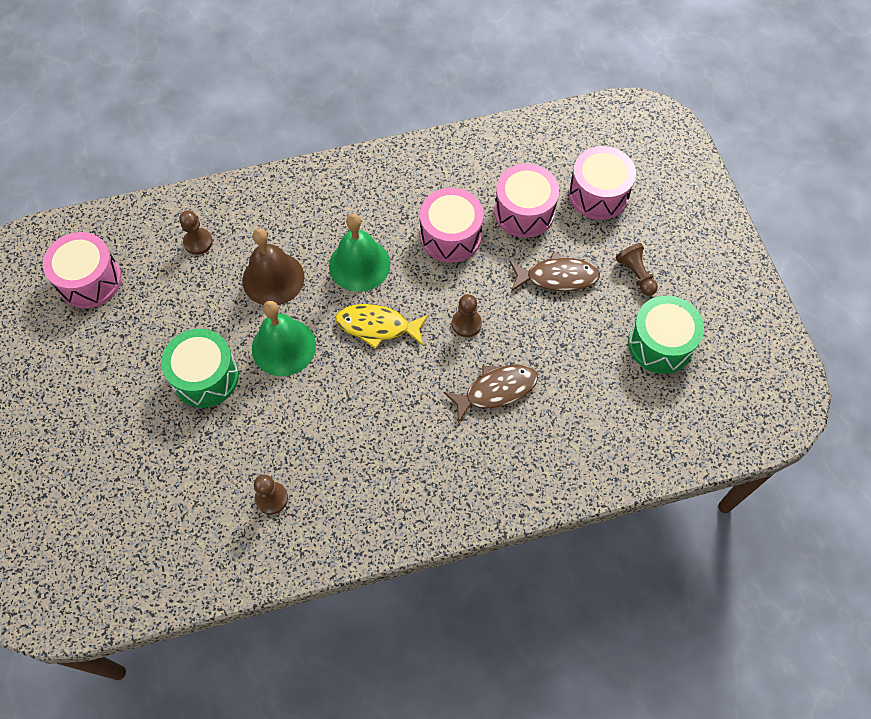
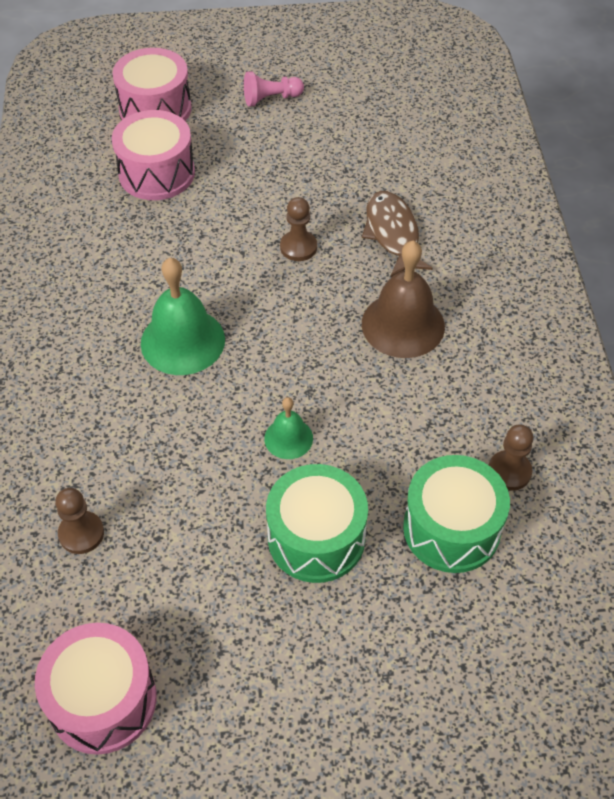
camera: 80 degrees left, 10 degrees down
(273, 278) = (175, 441): brown bell -> brown bell (403, 324)
(283, 347) = (288, 438): green bell -> green bell, size x0.54
(377, 326) = (281, 333): yellow fish -> none
(450, 236) = (168, 244): pink drum -> none
(557, 277) = (256, 160): brown fish -> none
(636, 274) = (271, 99): brown pawn -> pink pawn
(660, 344) = (360, 96): green drum -> green drum (451, 528)

